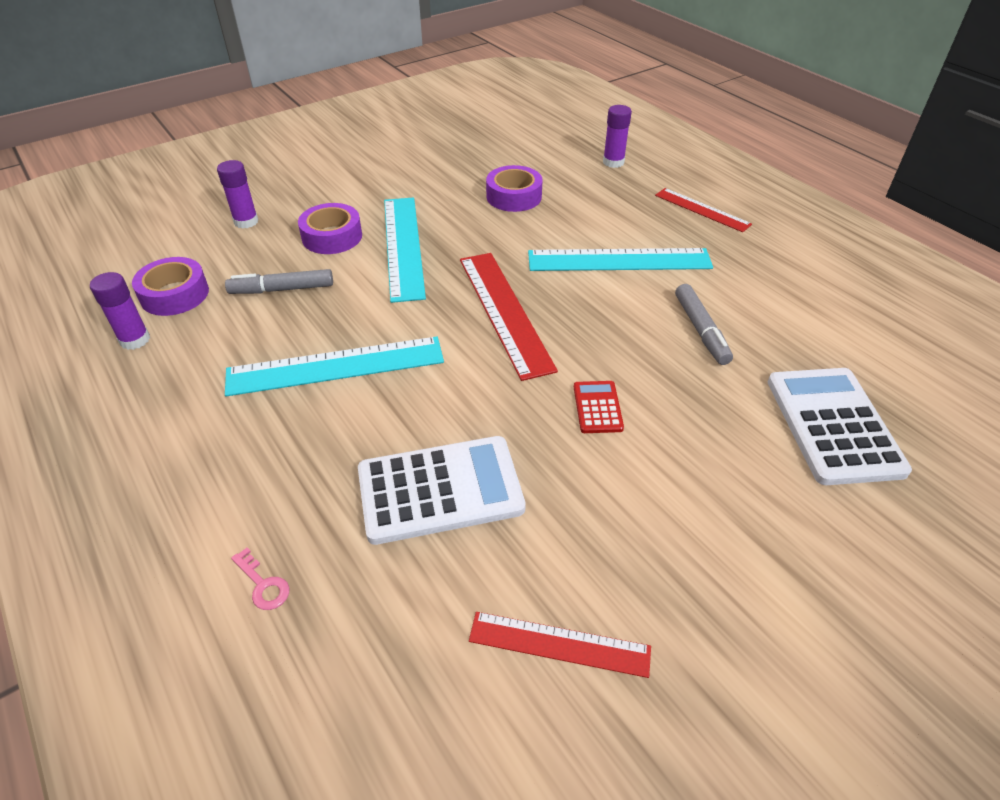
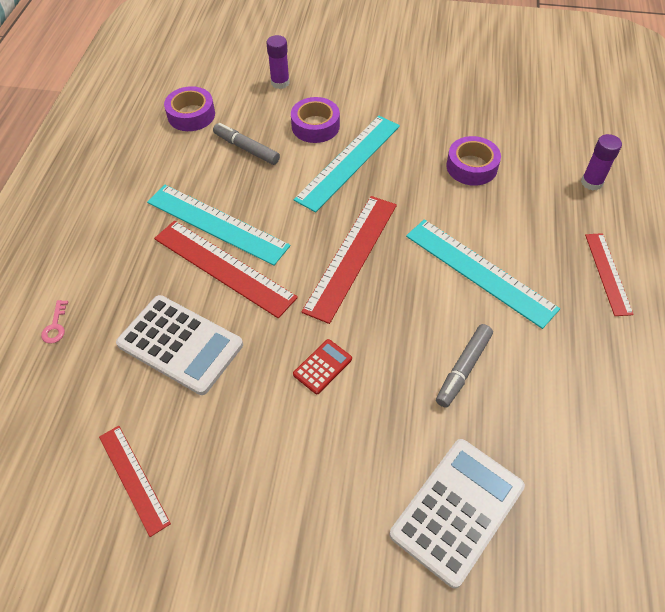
camera: 45 degrees right, 10 degrees up
(135, 340) = (144, 134): purple glue stick -> none
(394, 396) = (223, 268): none -> red ruler

